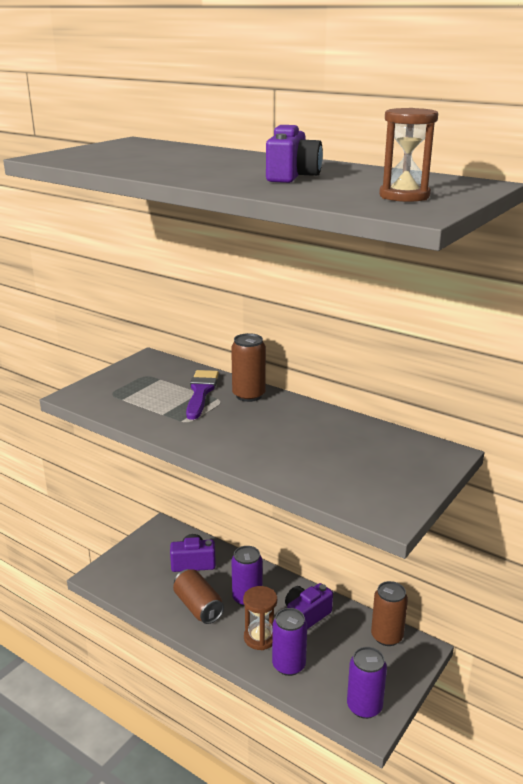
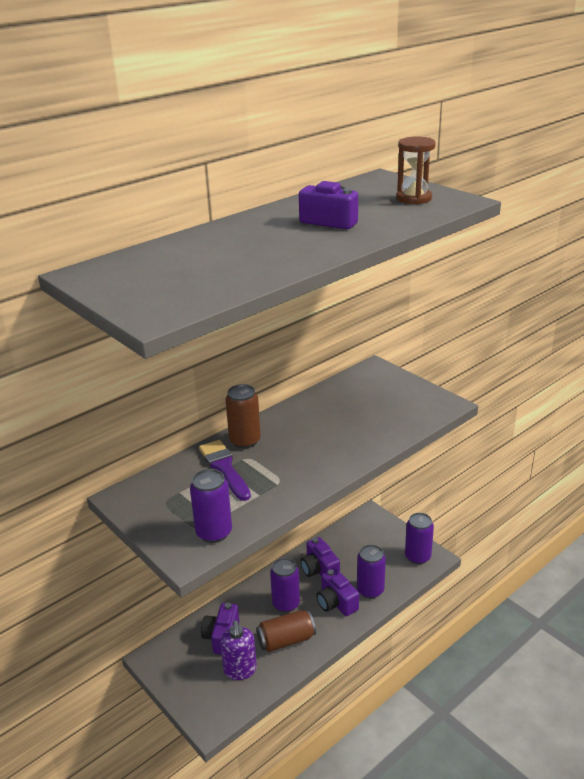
camera: 75 degrees left, 5 degrees up
(106, 401) = (214, 532): none -> purple can
(156, 582) = (240, 670): none -> purple soap dispenser
(201, 392) = (224, 468): purple brush -> purple brush turned 45 degrees clockwise
(260, 638) = (336, 603): brown hourglass -> purple camera
(387, 636) = (354, 529): brown can -> none

